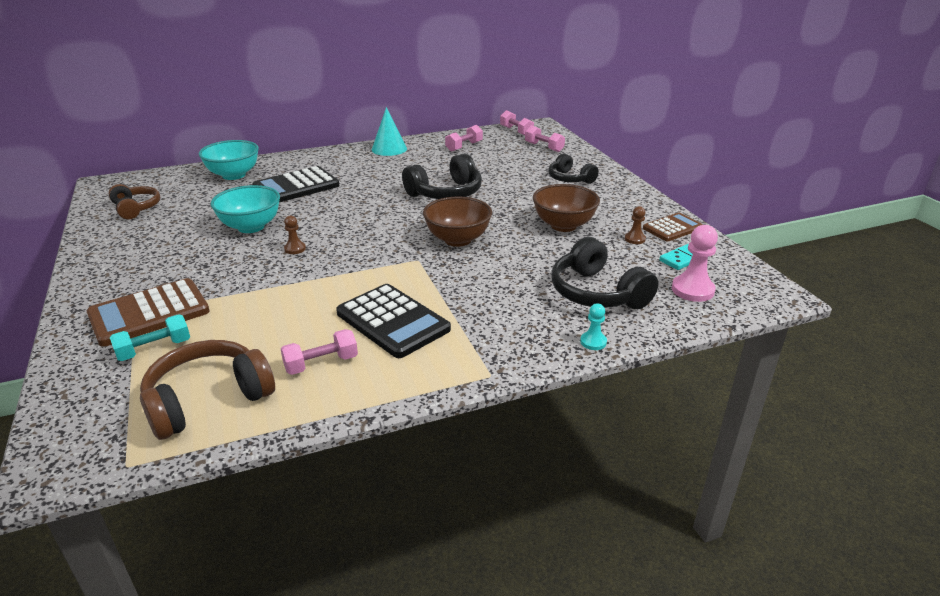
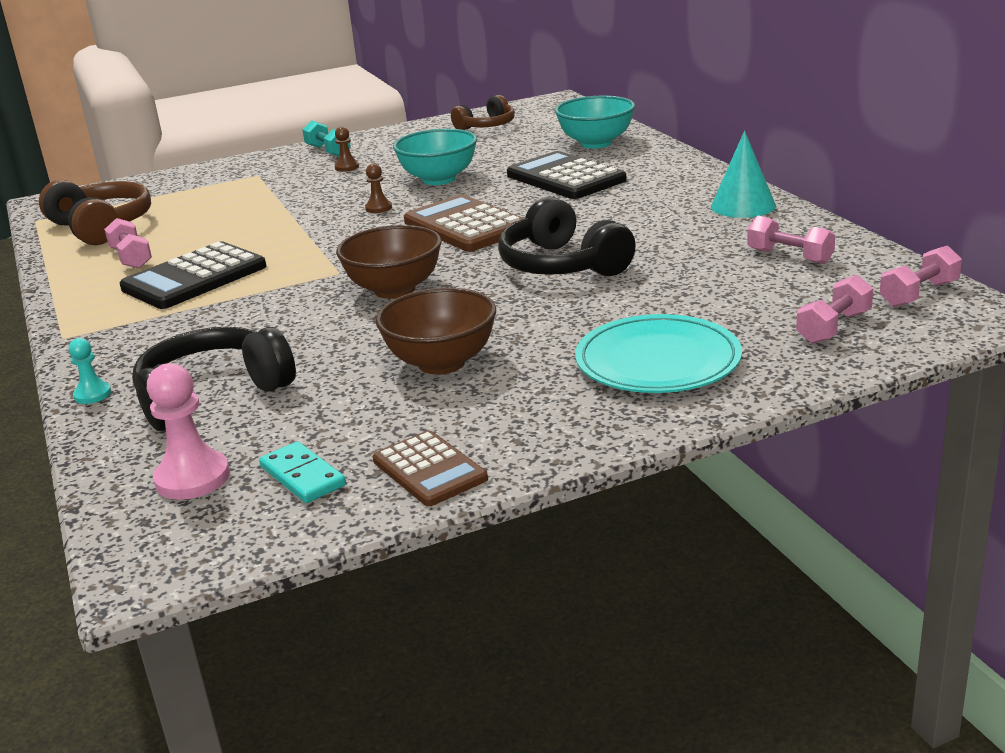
camera: 90 degrees right, 5 degrees down
(149, 313) = (254, 179): brown calculator -> brown calculator (465, 226)
(154, 349) = (190, 194): turquoise dumbbell -> turquoise dumbbell (328, 151)
(570, 179) = (658, 361): black headphones -> turquoise plate
(634, 239) = (385, 428): brown pawn -> brown pawn (347, 167)

